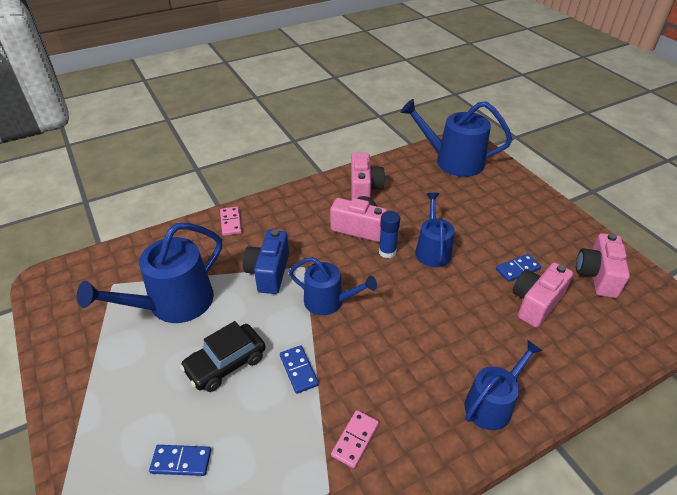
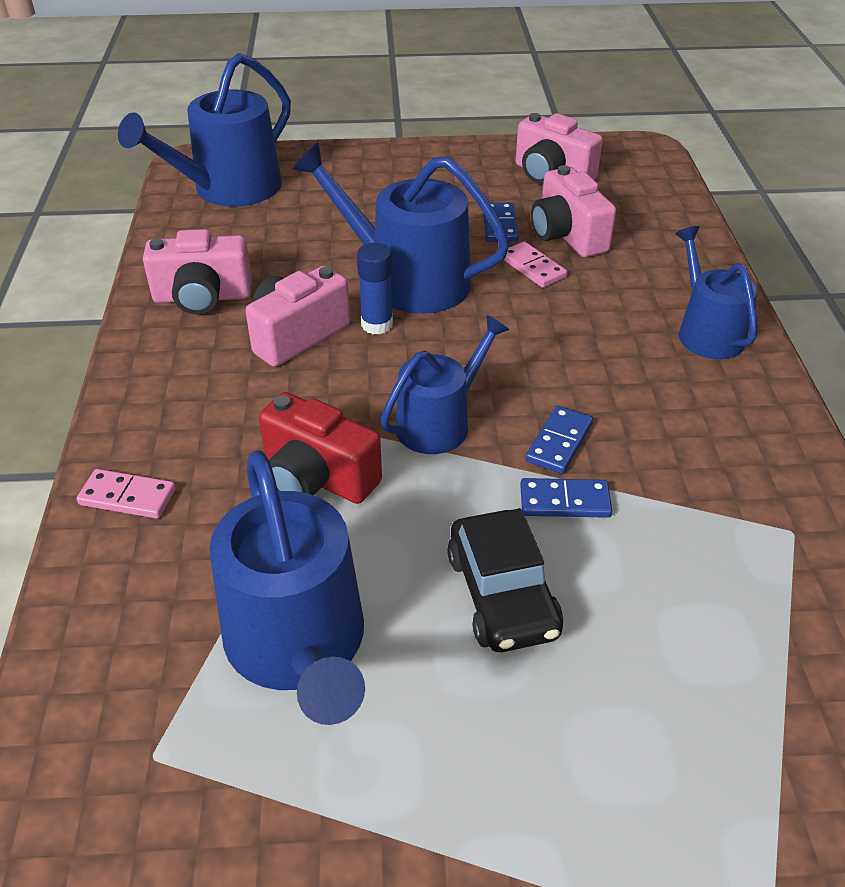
camera: 65 degrees left, 0 degrees up
(181, 461) = (687, 708): blue domino -> blue domino (559, 442)
(269, 272) = (317, 477): blue camera -> red camera
(355, 440) = (717, 476): pink domino -> pink domino (533, 267)
(364, 189) = (202, 297): pink camera -> pink camera turned 150 degrees clockwise
(432, 250) = (408, 280): blue watering can -> blue watering can, size x1.59

